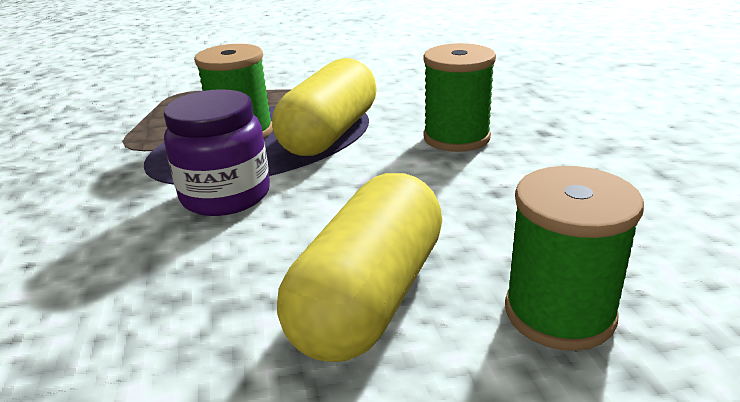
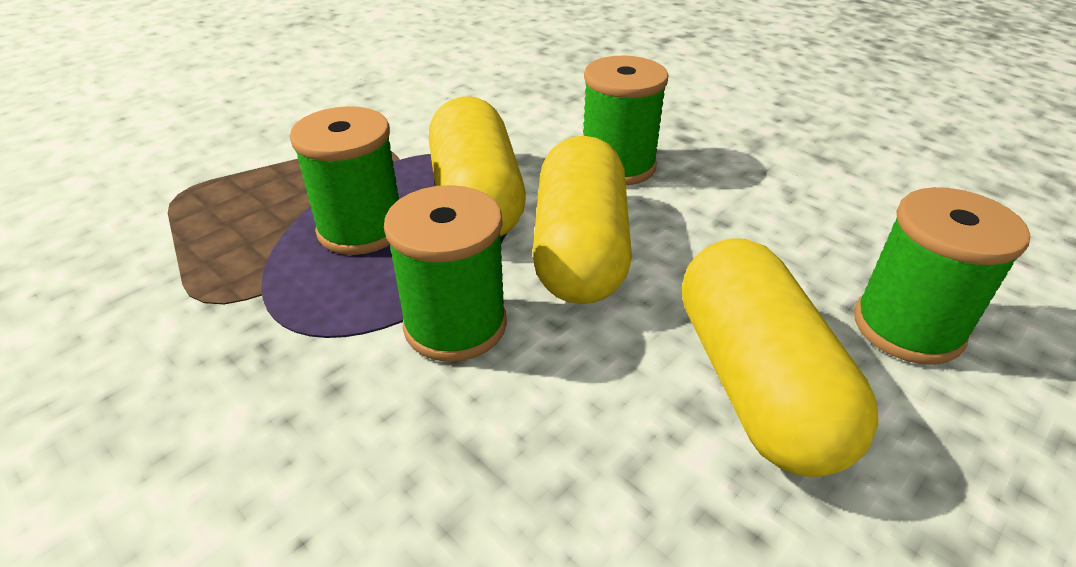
camera: 35 degrees left, 10 degrees up
(226, 195) = (455, 325): purple jar -> green spool
(357, 179) = (580, 250): none -> yellow capsule

